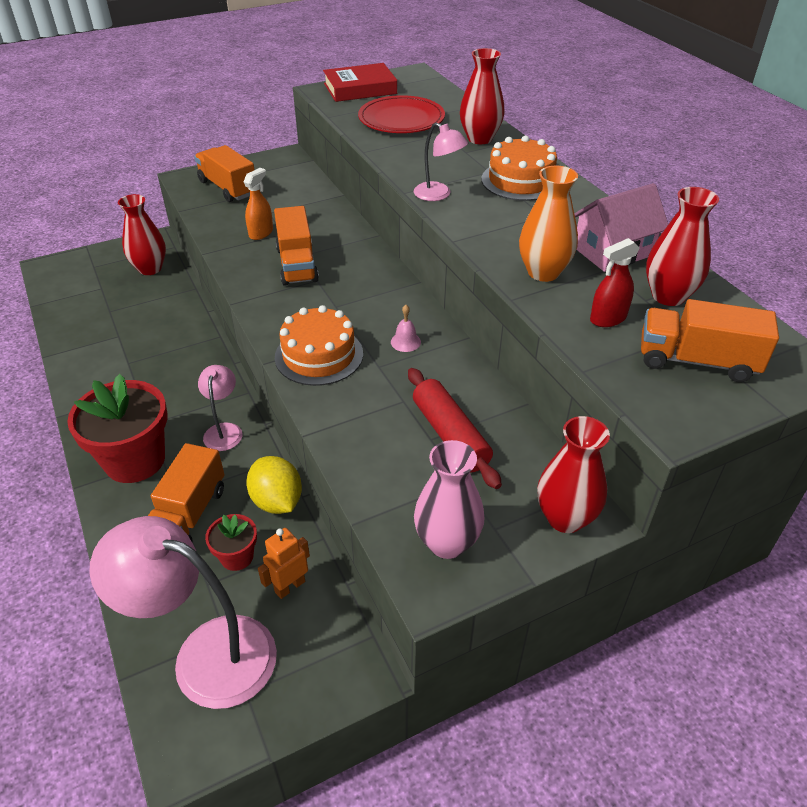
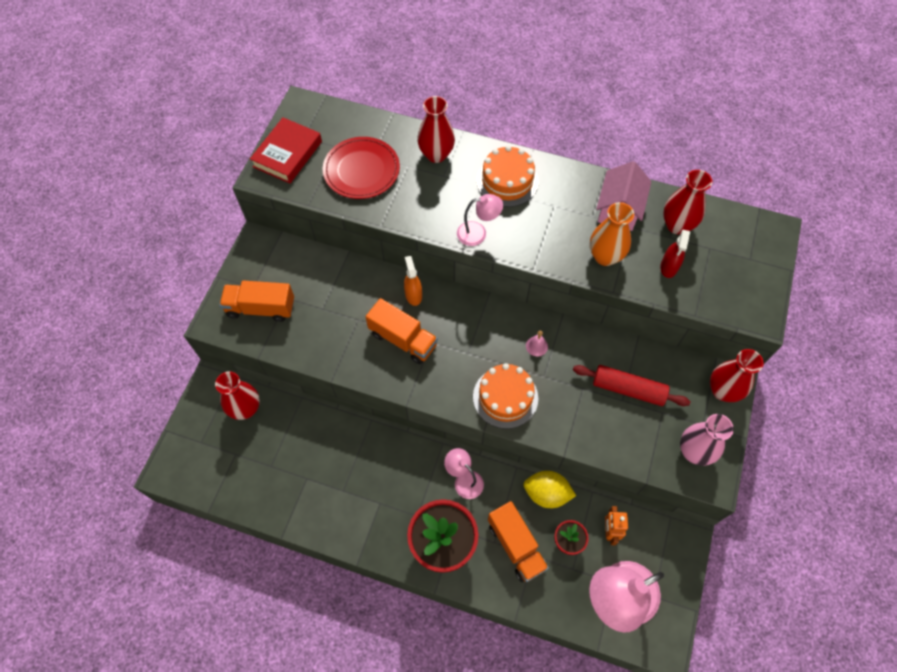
camera: 45 degrees left, 20 degrees up
(261, 233) = (343, 331): orange spray bottle -> orange spray bottle (413, 295)
(696, 361) = (731, 264): orange truck -> none

